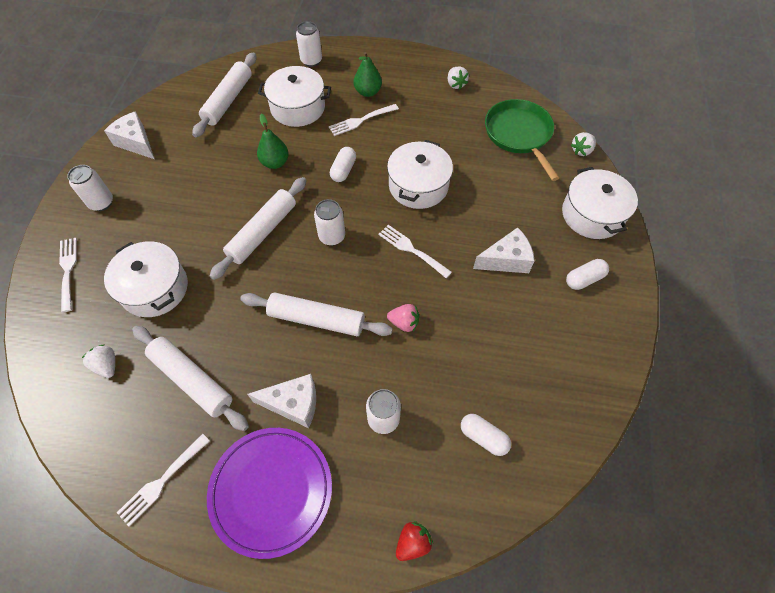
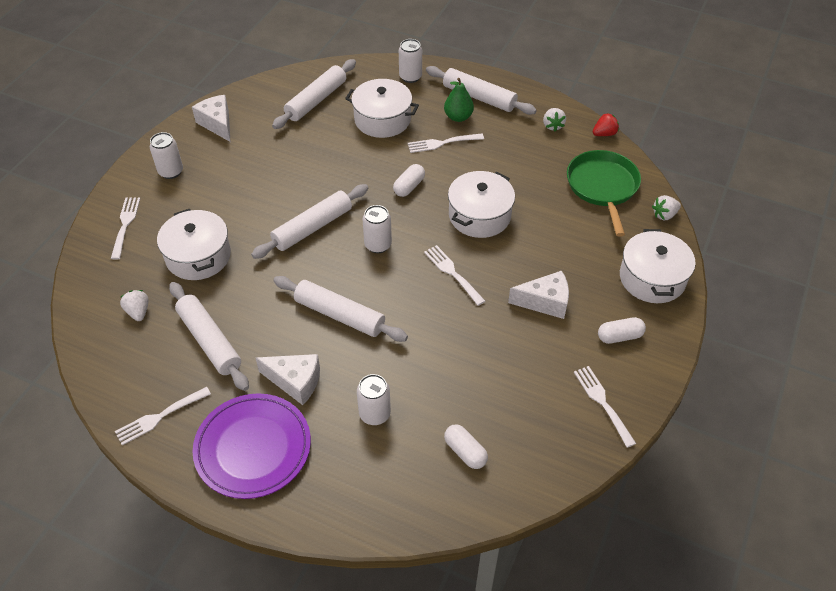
camera: 15 degrees right, 10 degrees down
(275, 163) = (344, 167): green pear -> none
(381, 69) = (479, 97): none -> white rolling pin
(404, 323) = (422, 336): pink strawberry -> none
(413, 542) = (367, 521): red strawberry -> red strawberry (604, 134)
(592, 351) = (602, 402): none -> white fork

